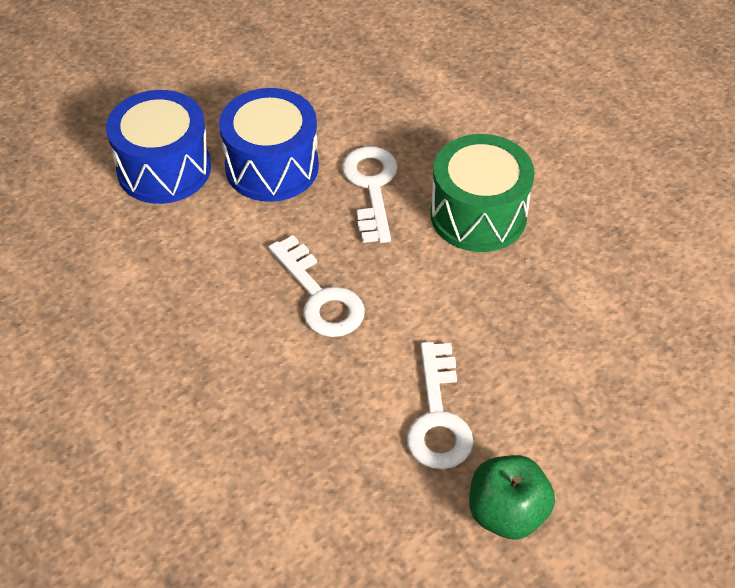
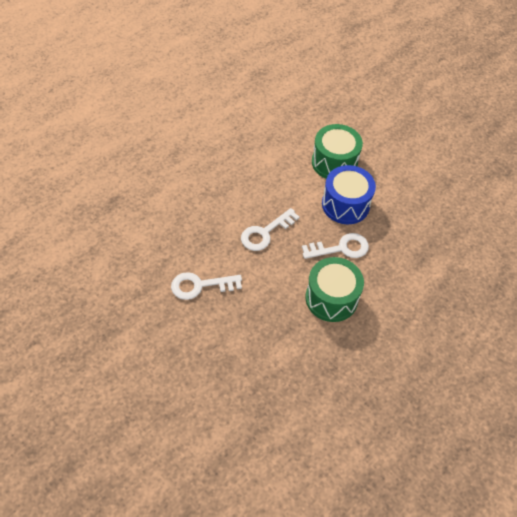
camera: 80 degrees right, 5 degrees up
(164, 169) = (334, 162): blue drum -> green drum
(507, 513) = (150, 316): green apple -> none

